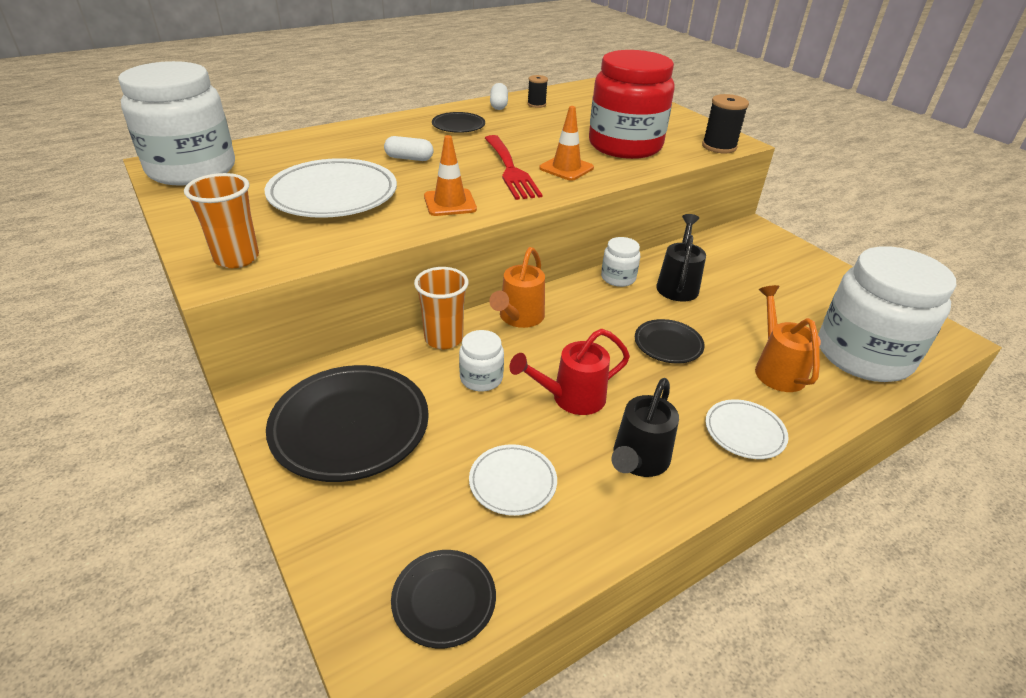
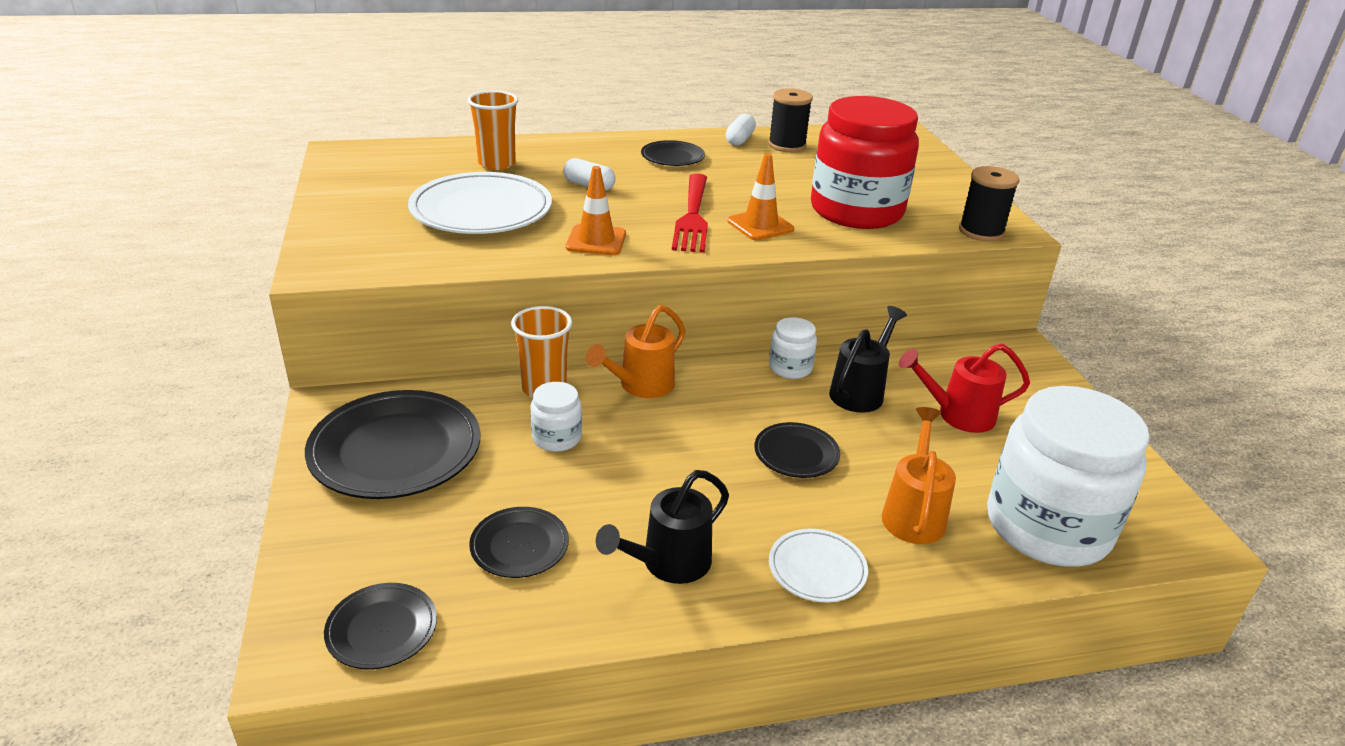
camera: 20 degrees right, 5 degrees down
(192, 169) = (363, 162): white jar -> none
(236, 258) = (346, 257): orange cup -> orange cup (497, 164)
(512, 482) = (519, 546): white plate -> black plate
(536, 104) = (787, 145): black spool -> black spool, size x1.61
(571, 398) = (640, 482): red watering can -> red watering can (958, 415)

